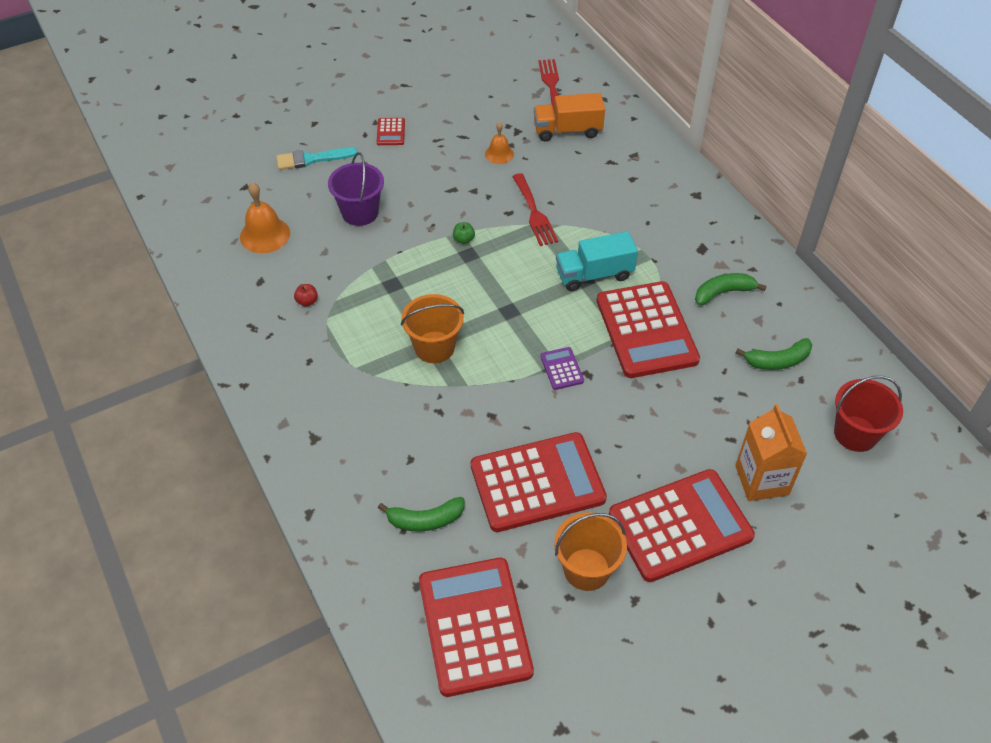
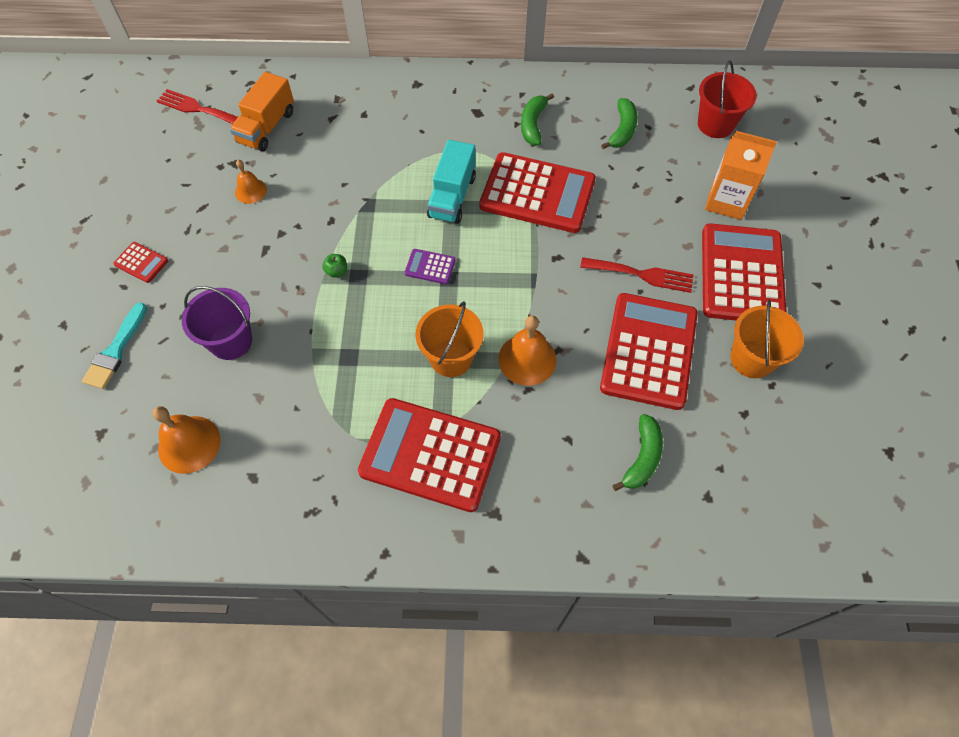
camera: 60 degrees left, 10 degrees up
(307, 301) = (315, 443): red apple -> none
(468, 398) = (527, 359): none -> orange bell
(475, 626) = (769, 470): red calculator -> red calculator (430, 454)
(534, 213) = (347, 202): red fork -> red fork (642, 275)
(562, 369) = (539, 272): purple calculator -> purple calculator (430, 267)

